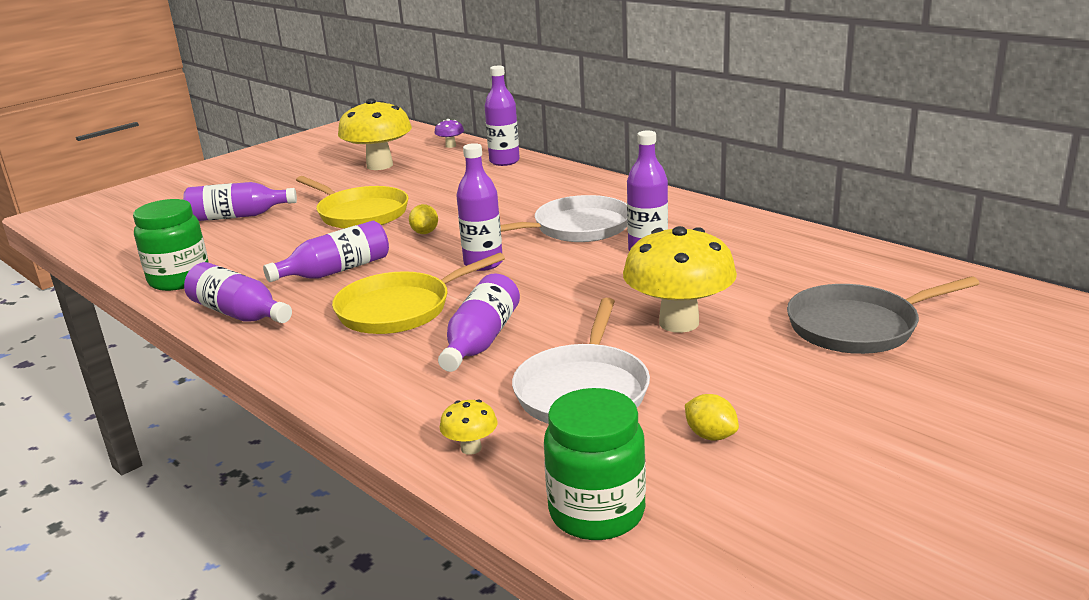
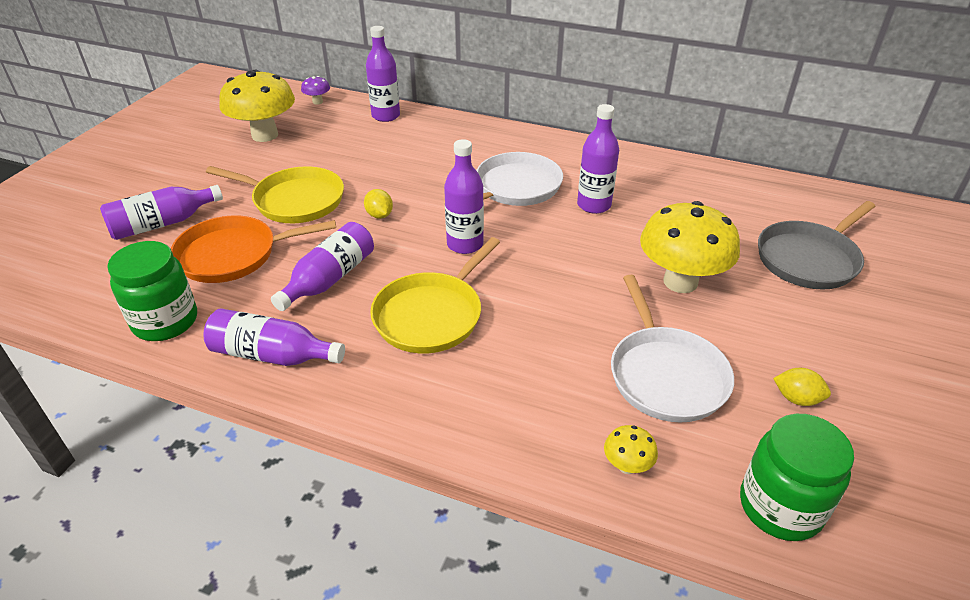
camera: 25 degrees left, 15 degrees up
(273, 244) = (233, 255): none -> orange pan
(481, 340) = (536, 337): purple bottle -> none

